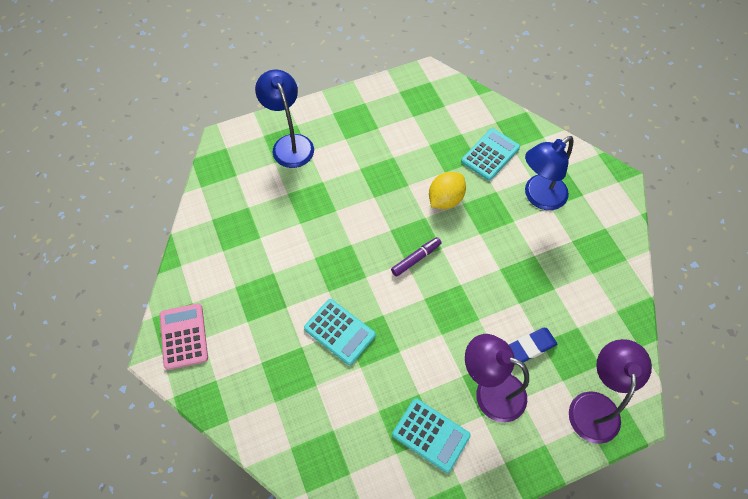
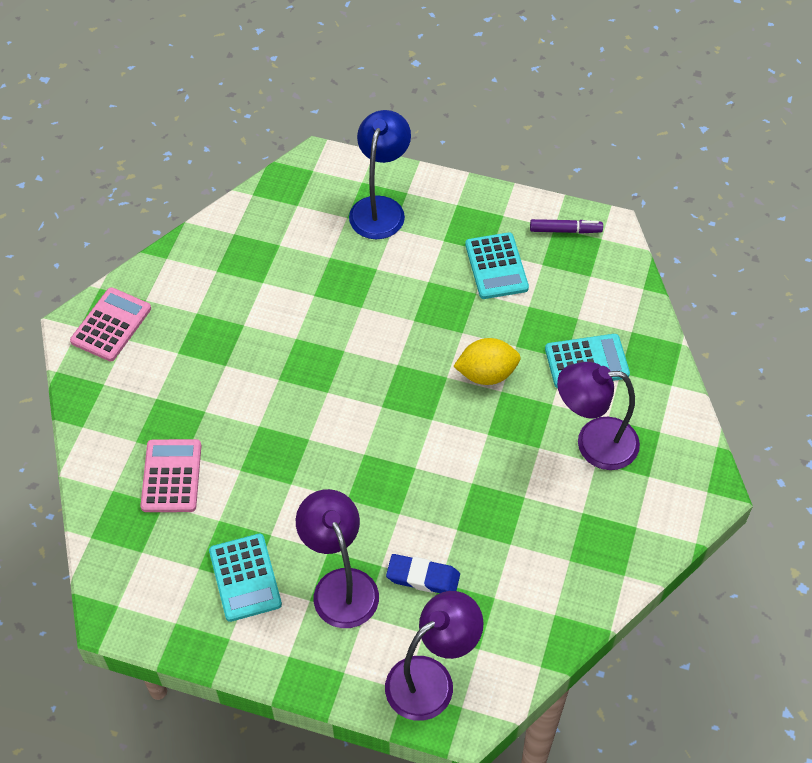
camera: 40 degrees right, 5 degrees down
(321, 406) = (171, 476): none -> pink calculator
(339, 332) = (252, 424): turquoise calculator -> turquoise calculator (496, 266)
(416, 259) = (395, 410): purple marker -> purple marker (565, 230)
(539, 197) = (594, 443): blue lamp -> purple lamp

